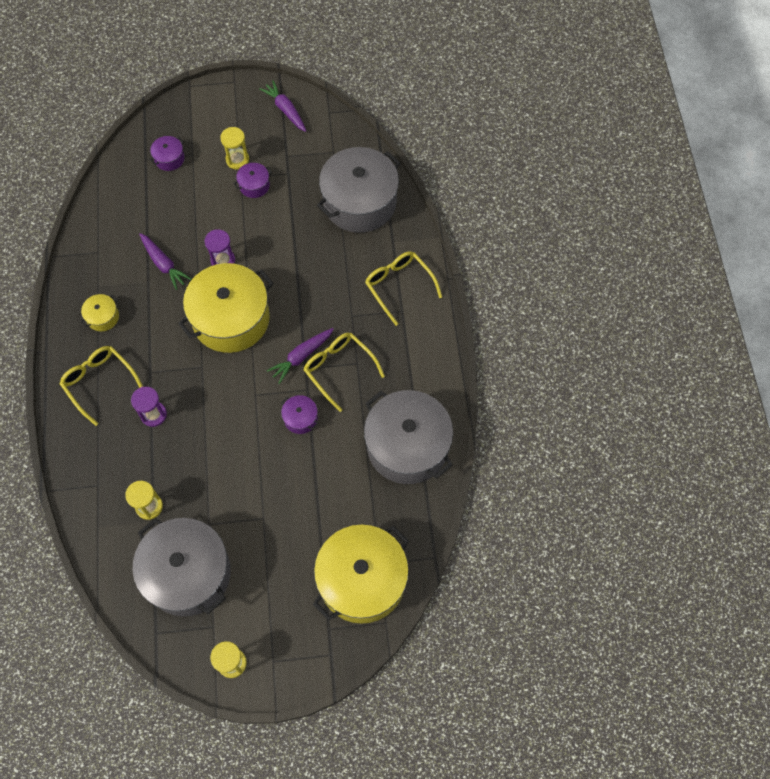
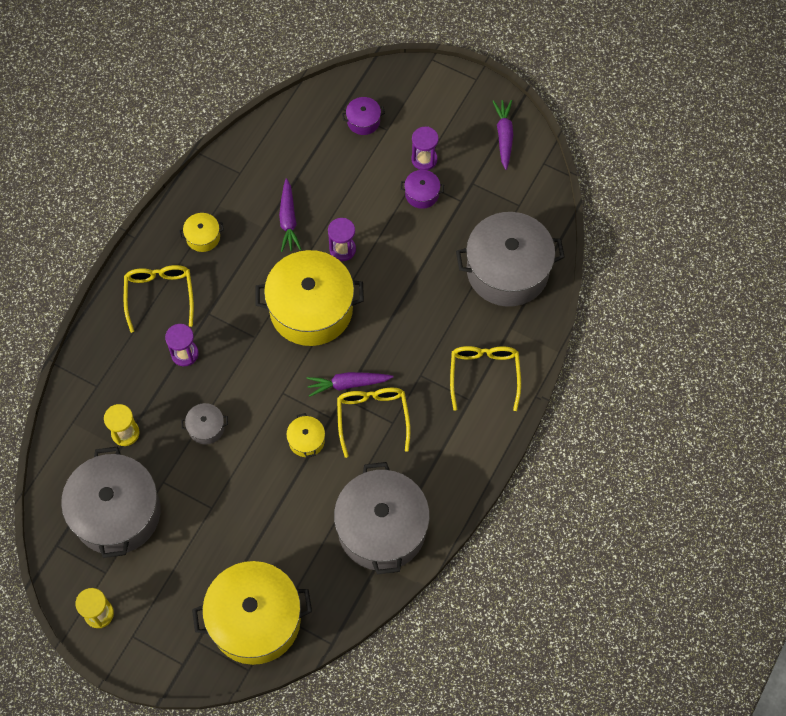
camera: 35 degrees right, 0 degrees up
(213, 460) = (206, 427): none -> grey pot
(237, 160) = (424, 159): yellow hourglass -> purple hourglass
(300, 418) = (306, 440): purple pot -> yellow pot

